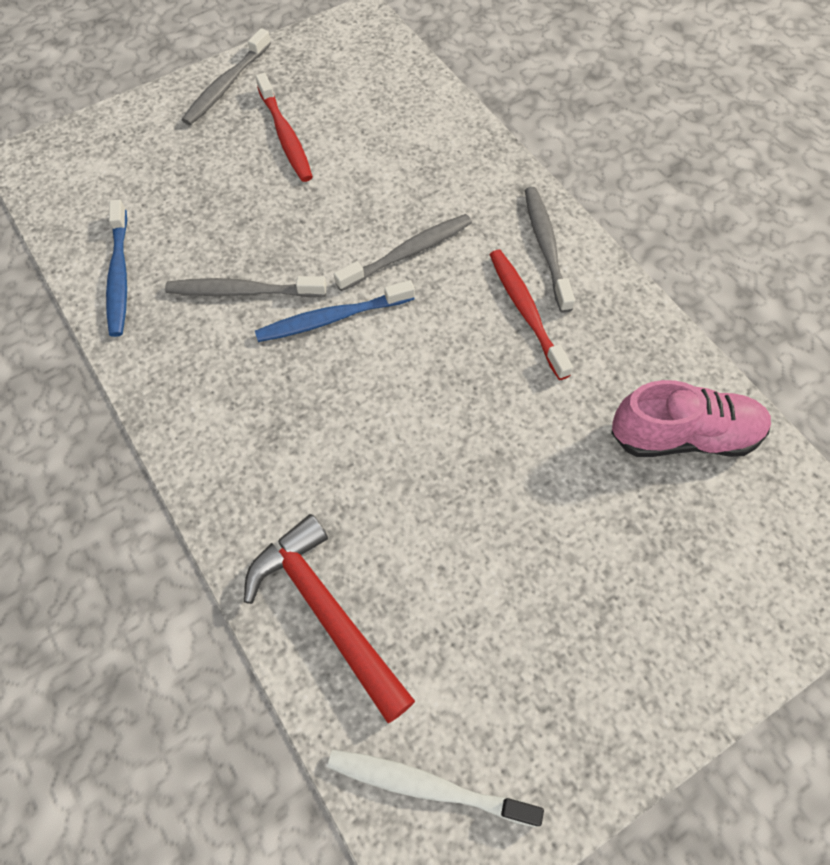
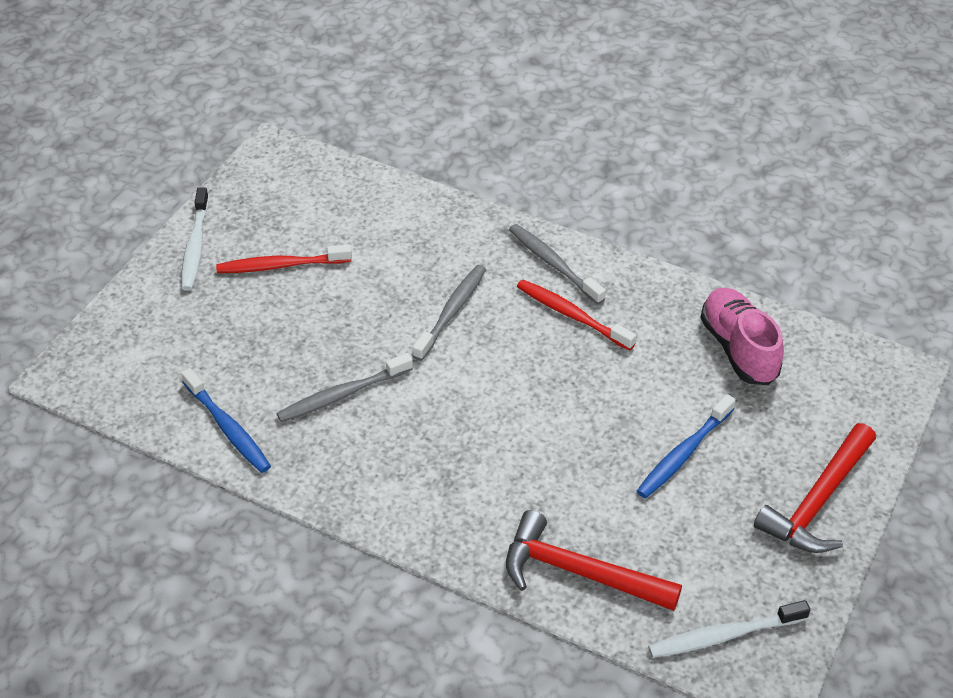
camera: 30 degrees left, 15 degrees down
(226, 85) = (195, 246): grey toothbrush -> white toothbrush
(285, 136) = (281, 266): red toothbrush -> red toothbrush turned 135 degrees clockwise
(332, 318) = (429, 383): blue toothbrush -> blue toothbrush (683, 453)
(653, 675) = (818, 501): none -> red hammer
(684, 436) = (738, 349): pink shoe -> pink shoe turned 75 degrees counterclockwise

